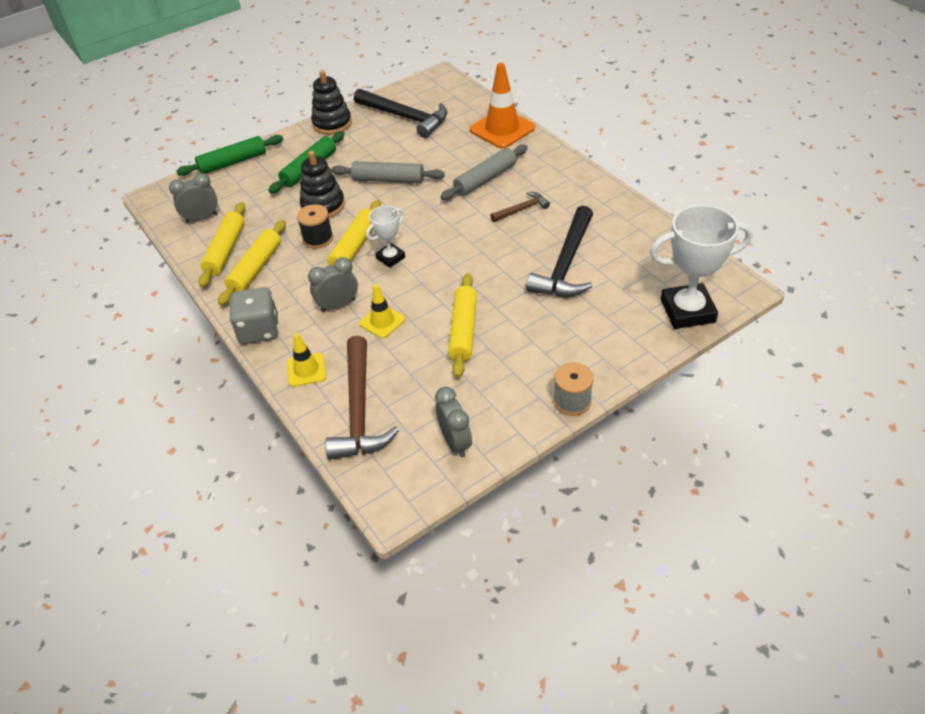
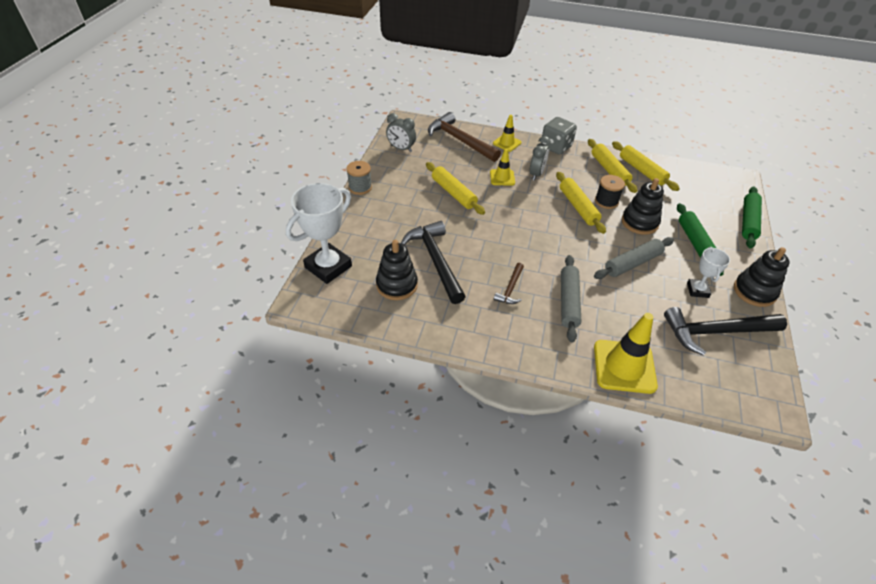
camera: 135 degrees right, 0 degrees up
(202, 218) = (689, 180): grey clock -> none
(390, 258) = (547, 211): white trophy -> white trophy (697, 290)
(502, 129) = (624, 366): orange traffic cone -> yellow traffic cone
(627, 260) = (397, 285): none -> black stacking toy

